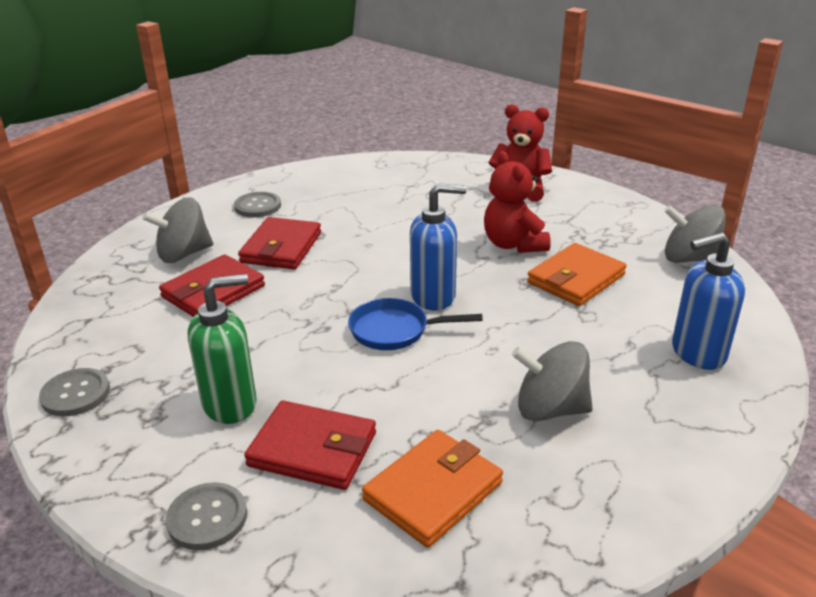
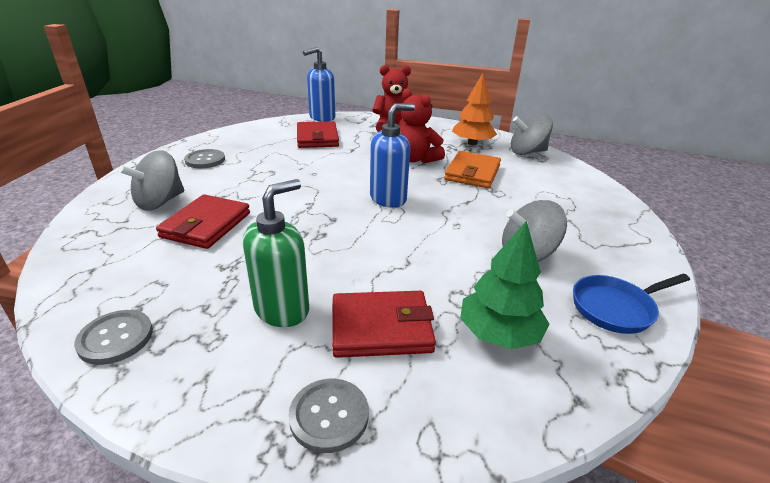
camera: 25 degrees left, 0 degrees up
(281, 248) = (245, 185): red wallet -> red wallet (317, 138)
(394, 330) = (378, 226): blue pan -> blue pan (616, 308)
(433, 491) = (499, 333): orange wallet -> green tree
(615, 231) = (472, 143): none -> orange tree
(697, 353) = (580, 202): blue soap dispenser -> blue soap dispenser (322, 118)

